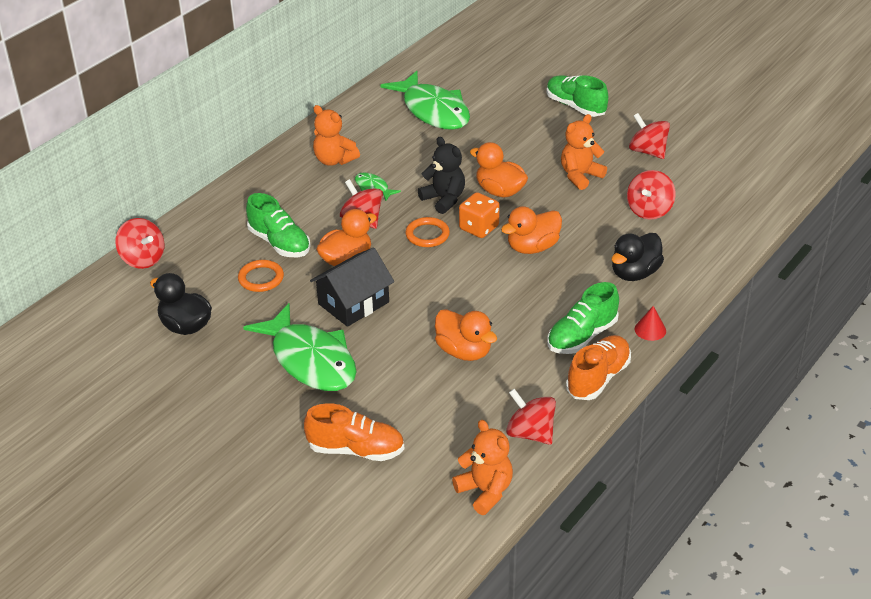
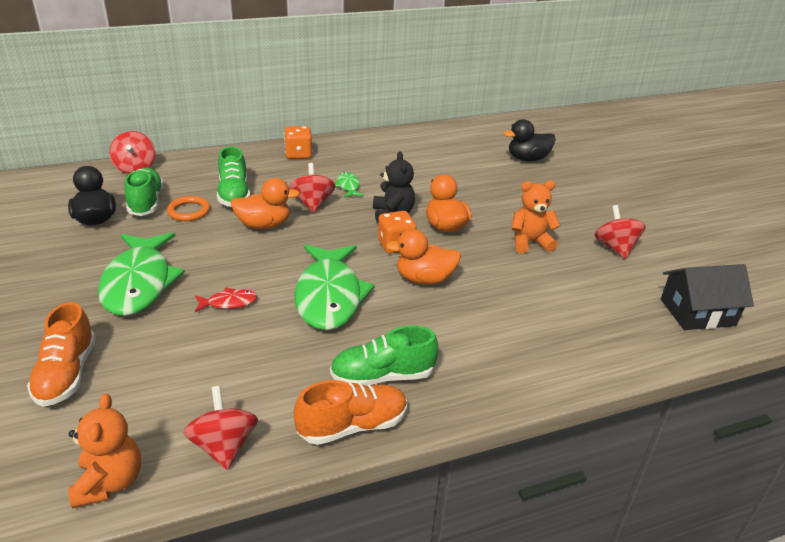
camera: 30 degrees right, 5 degrees down
(284, 173) = (298, 154): none -> orange dice
(334, 160) = (343, 159): orange teddy bear -> none
(353, 303) = (228, 257): black house -> black house (697, 312)
(356, 450) = (67, 374): orange shoe -> orange shoe turned 45 degrees clockwise
(405, 339) = (229, 303): none -> red fish
(427, 235) = (348, 233): orange ring -> none
(433, 111) = (456, 156): green fish -> green fish (329, 296)
(464, 351) = (262, 336): orange duck -> none
(575, 106) = (580, 192): green shoe -> green shoe (146, 202)
(634, 273) = (498, 343): black duck -> black duck (527, 159)
(649, 210) = (569, 295): red spinning top -> none
(650, 330) = (458, 404): red cone -> none

